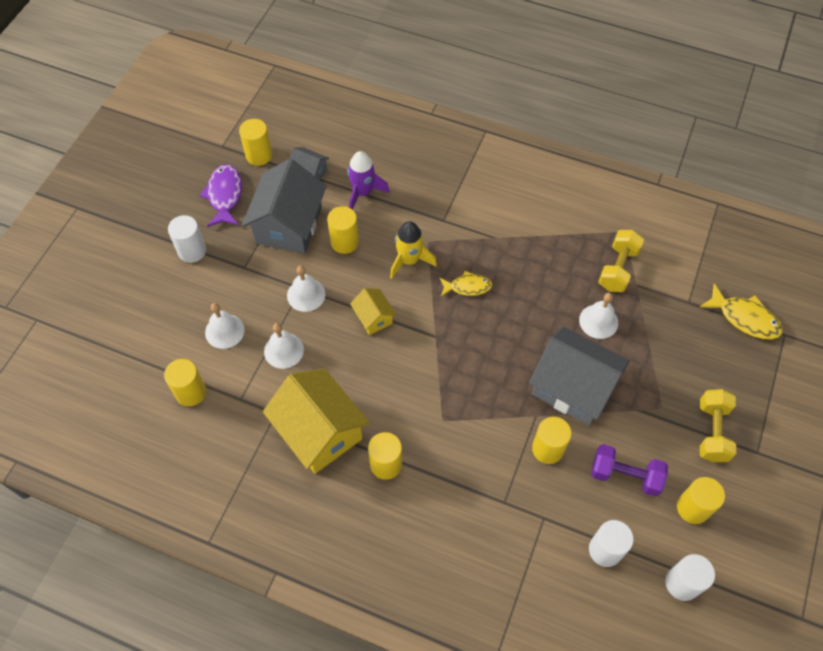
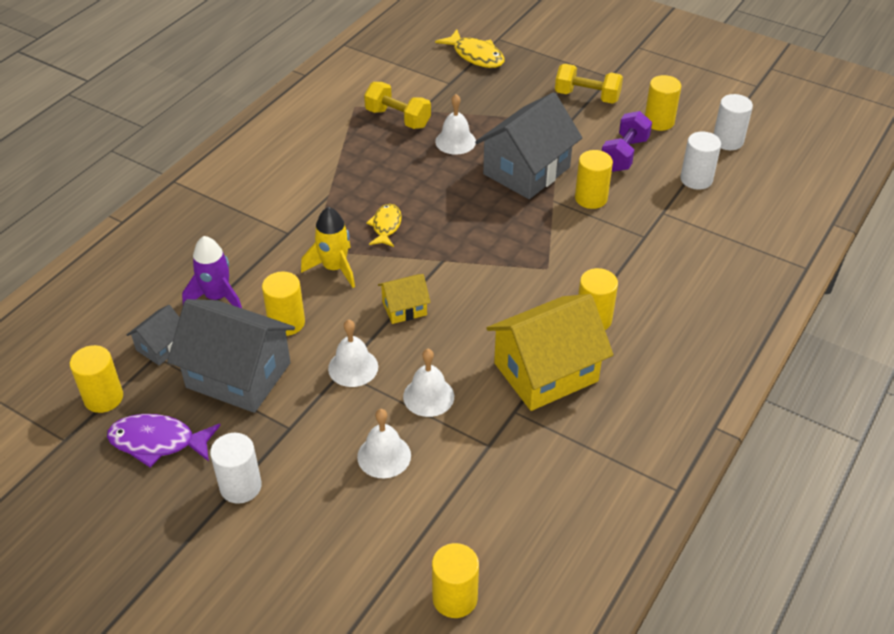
camera: 80 degrees left, 15 degrees down
(191, 392) = (468, 498): yellow cylinder -> yellow cylinder (455, 598)
(744, 318) = (475, 56): yellow fish -> yellow fish turned 90 degrees clockwise

